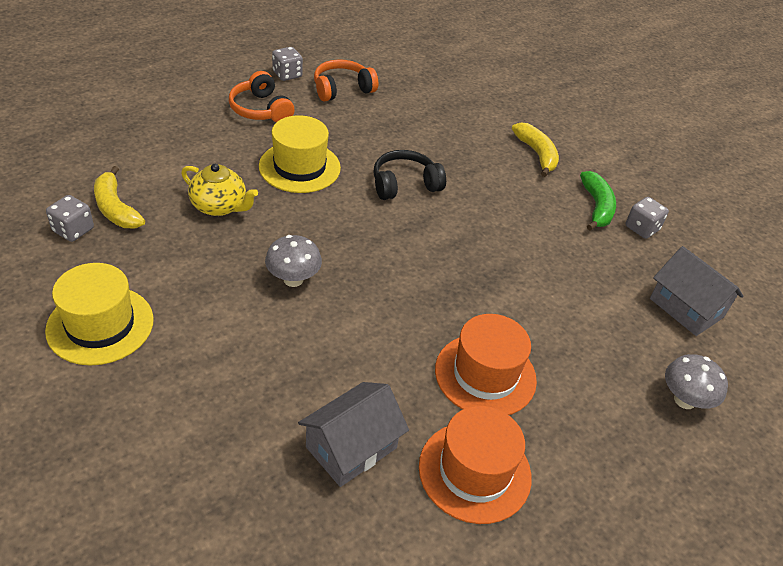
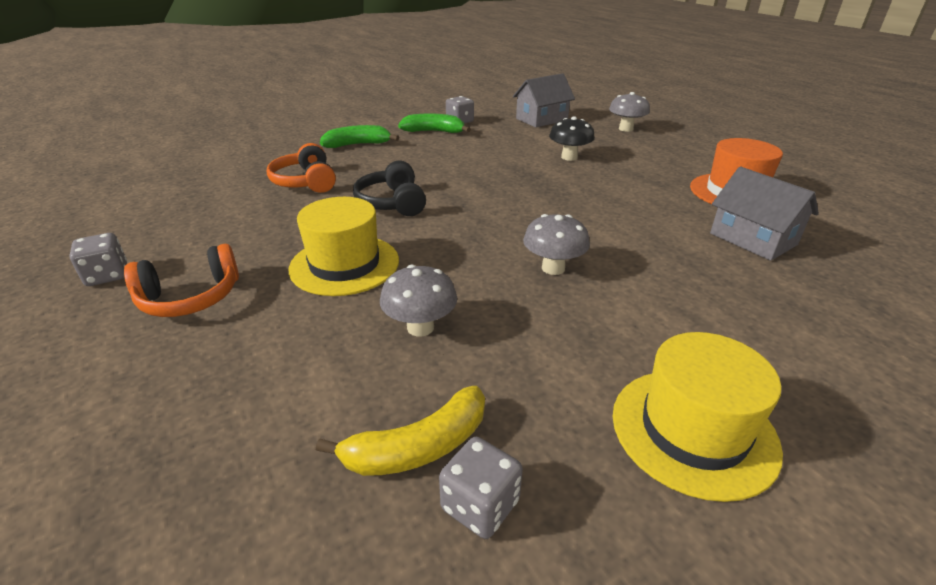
camera: 80 degrees left, 10 degrees down
(219, 206) = (420, 327): yellow teapot -> grey mushroom
(342, 89) = (180, 233): orange headphones -> orange headphones (305, 182)
(485, 374) = (638, 183): orange hat -> none
(537, 154) = (357, 145): yellow banana -> green banana
(550, 320) = (569, 157): none -> black mushroom

